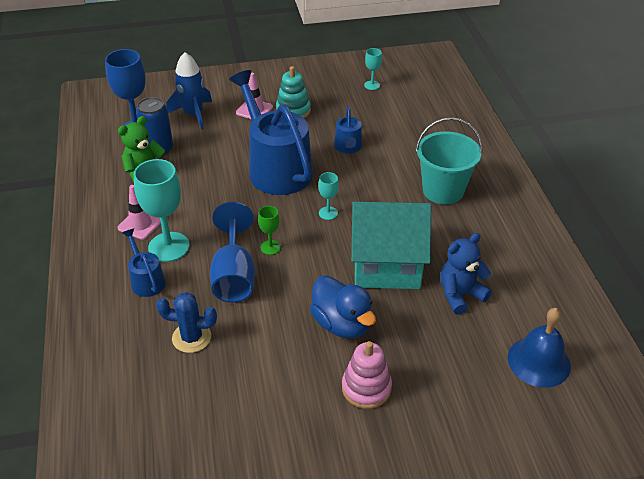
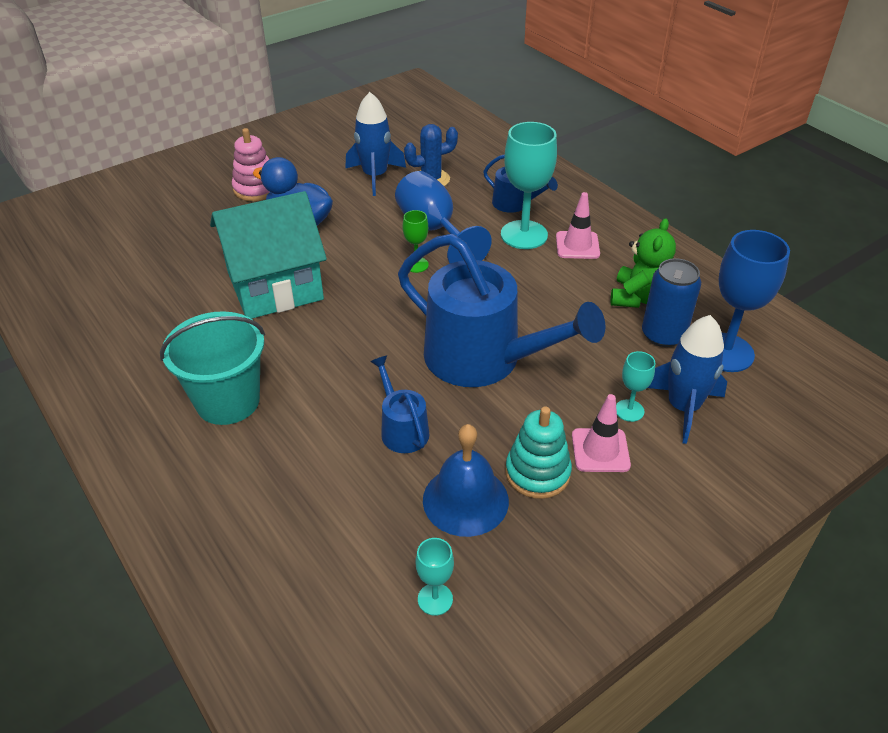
camera: 155 degrees right, 0 degrees up
(241, 362) = (375, 176): none -> blue rocket
(328, 213) = (374, 321): turquoise goblet -> turquoise goblet (629, 410)
(460, 294) = (181, 280): blue teddy bear -> none
(539, 361) = (92, 246): blue bell -> blue bell (465, 500)

